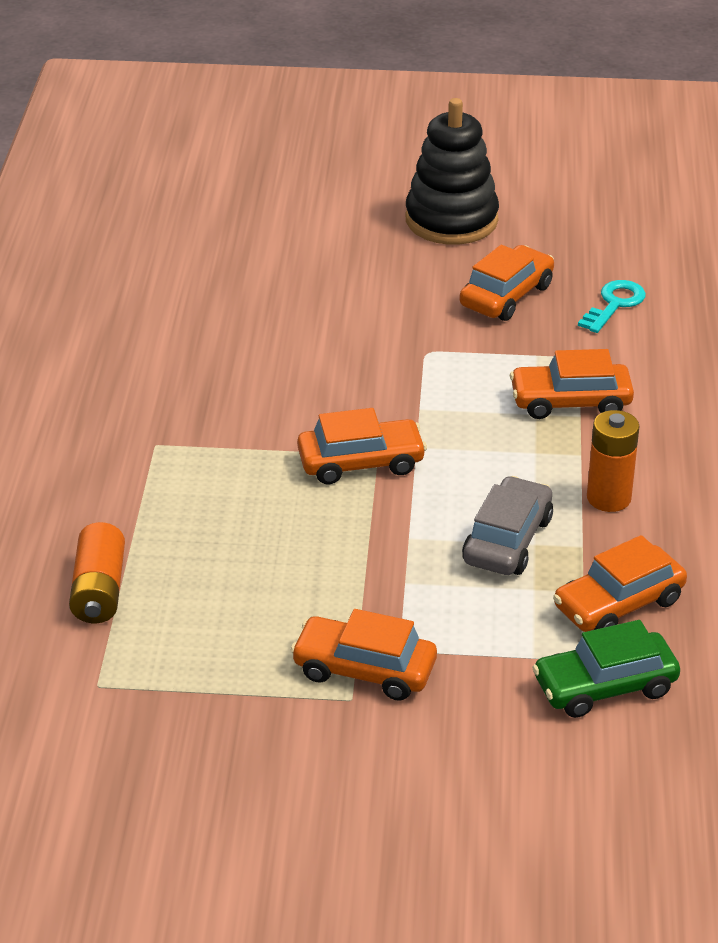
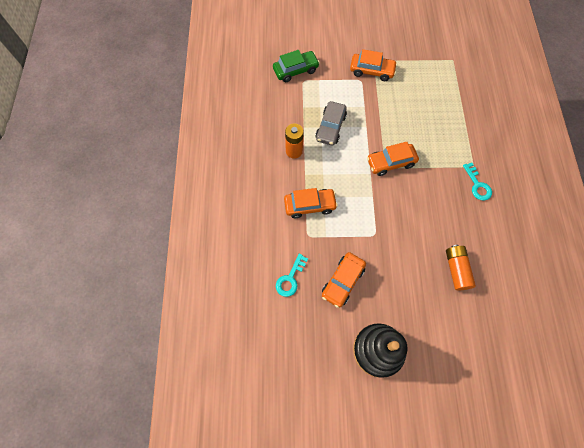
camera: 175 degrees right, 30 degrees up
(99, 590) = (467, 95): orange battery -> orange battery (456, 269)
(163, 413) = (477, 185): none -> turquoise key
(618, 604) = (291, 102): orange car -> none

